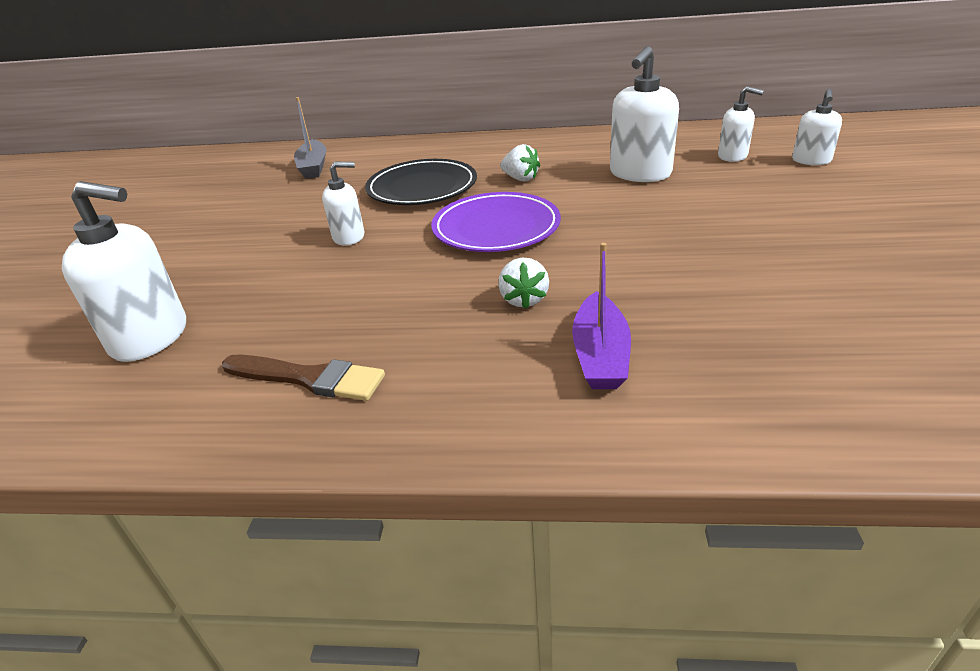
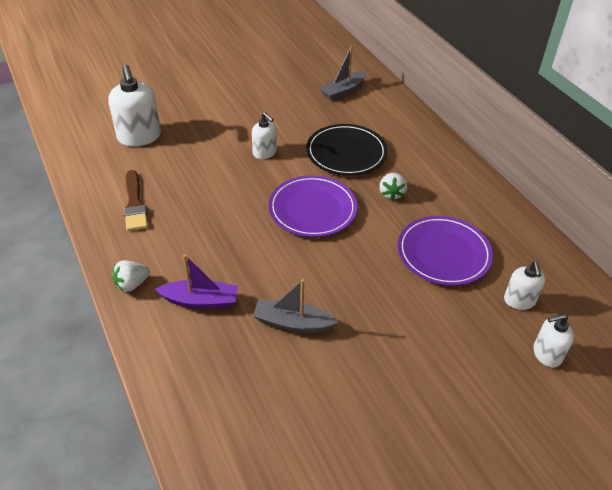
camera: 55 degrees right, 10 degrees up
(524, 299) = (237, 252): white strawberry -> white strawberry (132, 284)
(600, 355) = (200, 301): purple boat -> purple boat turned 150 degrees counterclockwise
(640, 174) = (443, 253): white soap dispenser -> purple plate
(694, 285) = (293, 323): none -> grey boat

